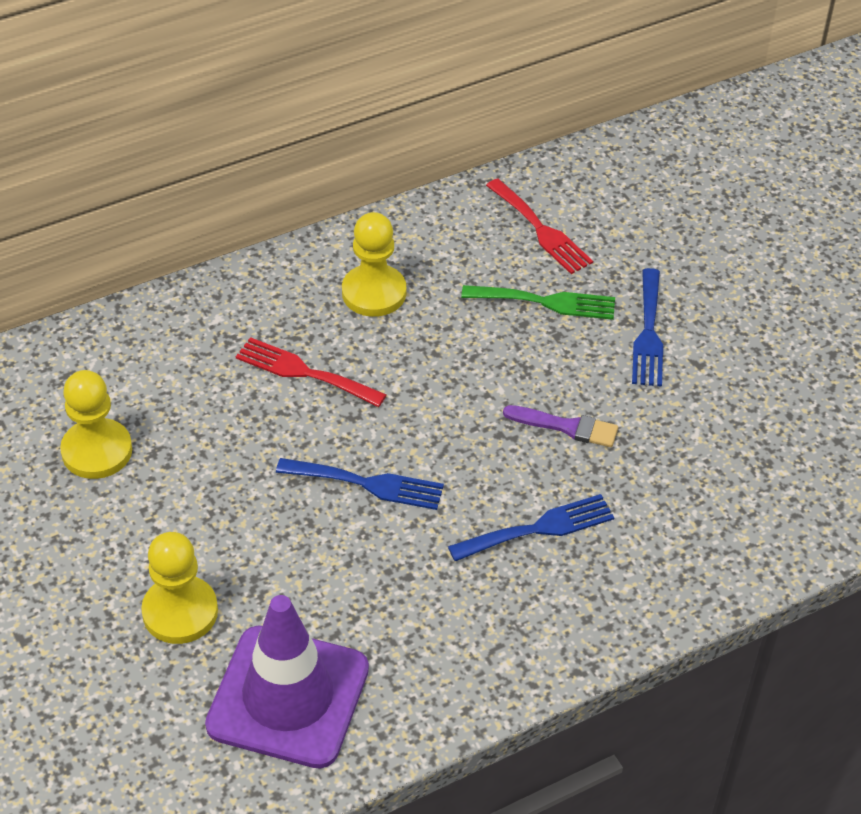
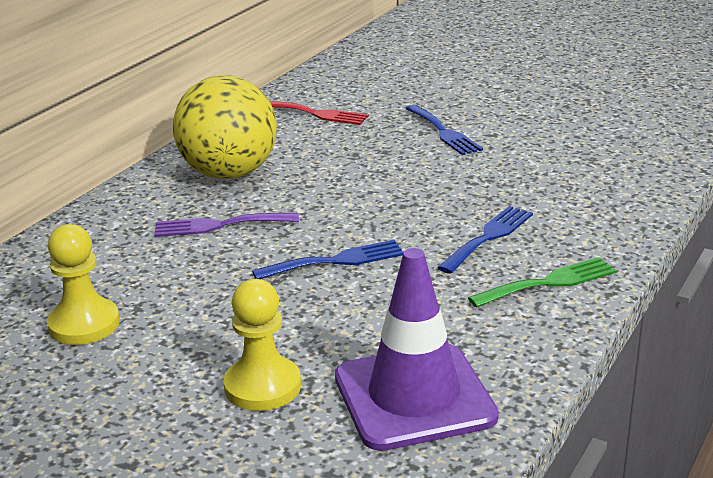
camera: 30 degrees left, 20 degrees down
(304, 372) = (219, 225): red fork -> purple fork
(374, 293) = (229, 173): yellow pawn -> yellow ball
(546, 302) = (359, 140): green fork -> green fork (549, 282)
(566, 427) = (444, 186): purple brush -> none

